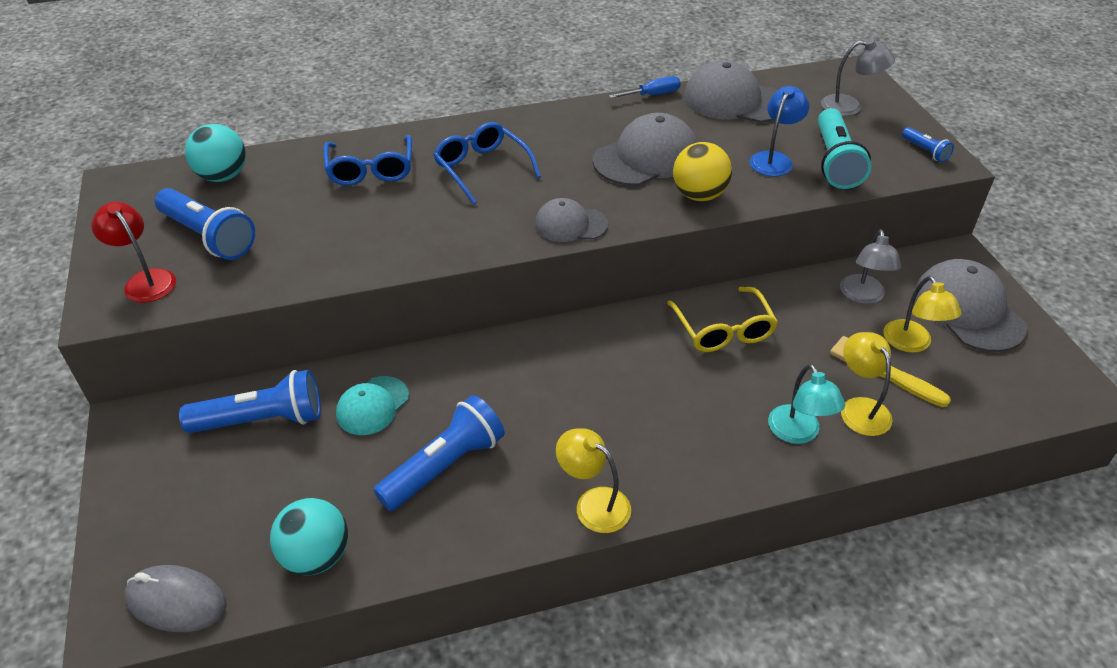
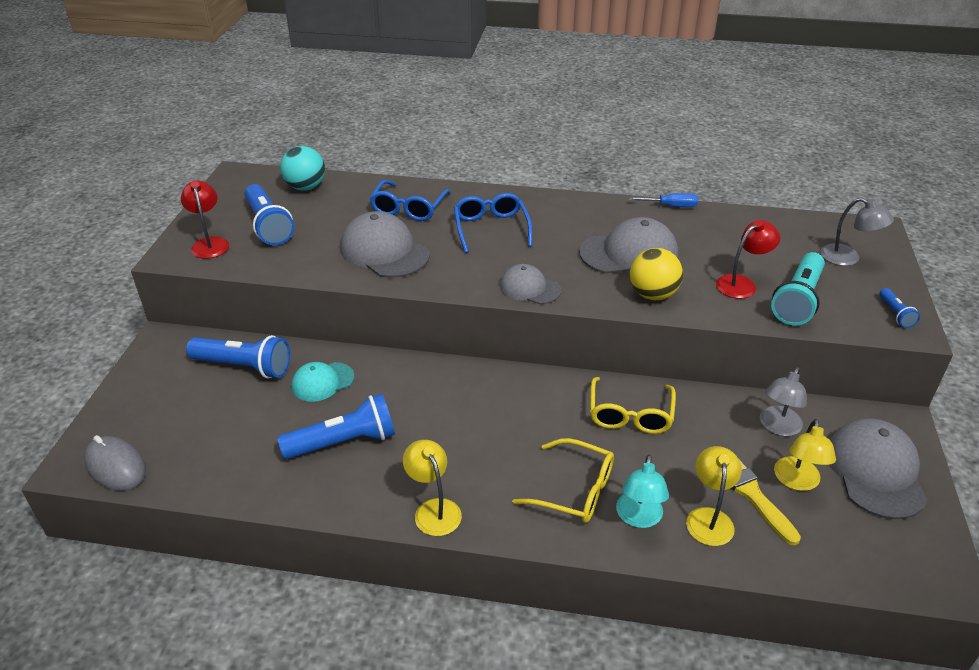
camera: 25 degrees right, 5 degrees down
(316, 556) = (218, 471): turquoise ball -> none
(721, 428) = (574, 490): none -> yellow glasses
(734, 100) = (740, 227): grey cap -> grey cap (384, 251)
(774, 159) = (741, 284): blue lamp -> red lamp

